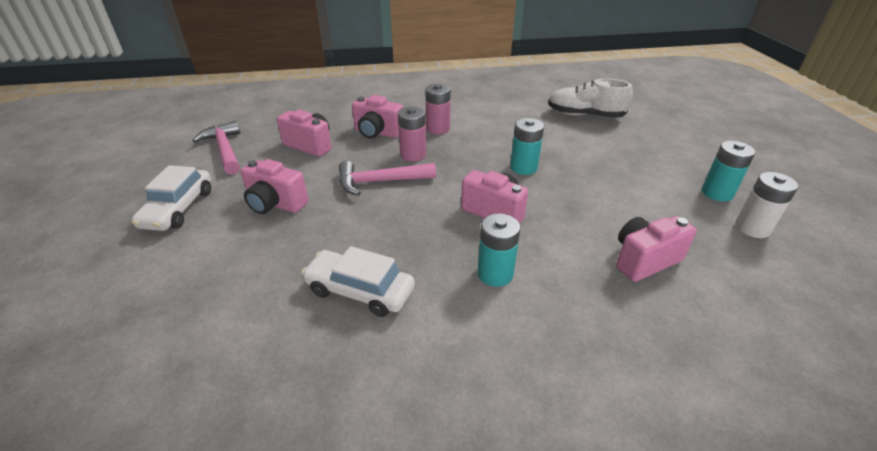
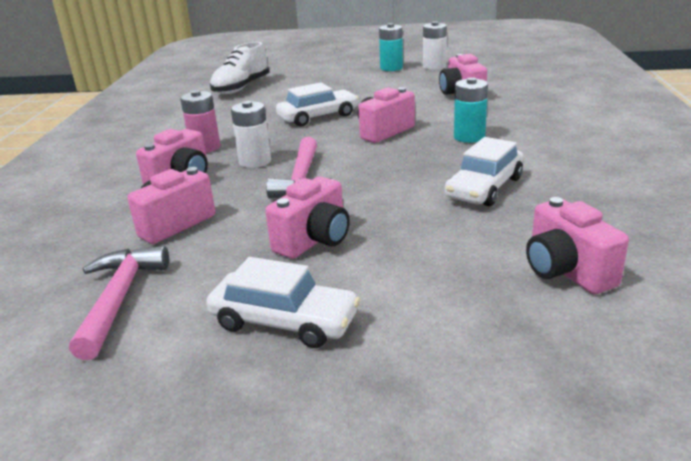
camera: 75 degrees left, 10 degrees down
(187, 348) = (566, 271): none -> pink camera
(225, 150) = (119, 299): pink hammer -> pink hammer turned 105 degrees clockwise
(413, 155) = (255, 161): pink battery -> white battery
(523, 167) = (318, 117): turquoise battery -> white car

